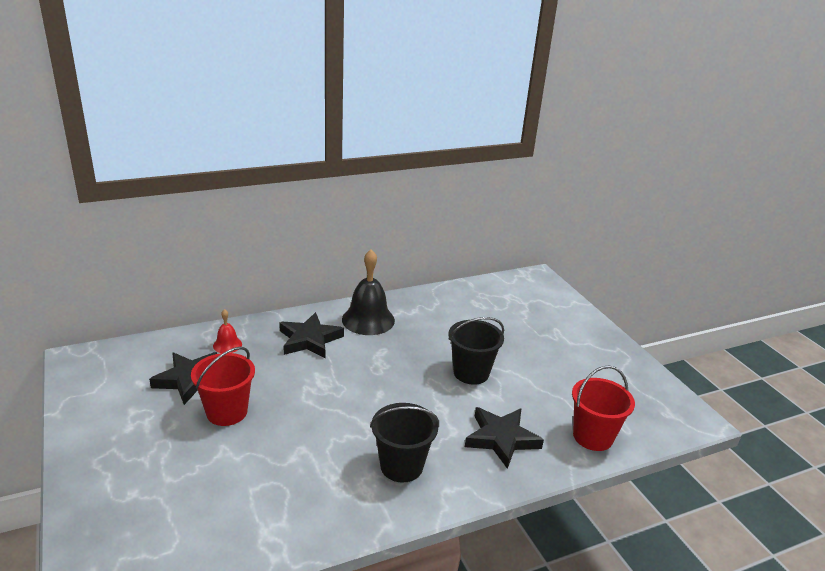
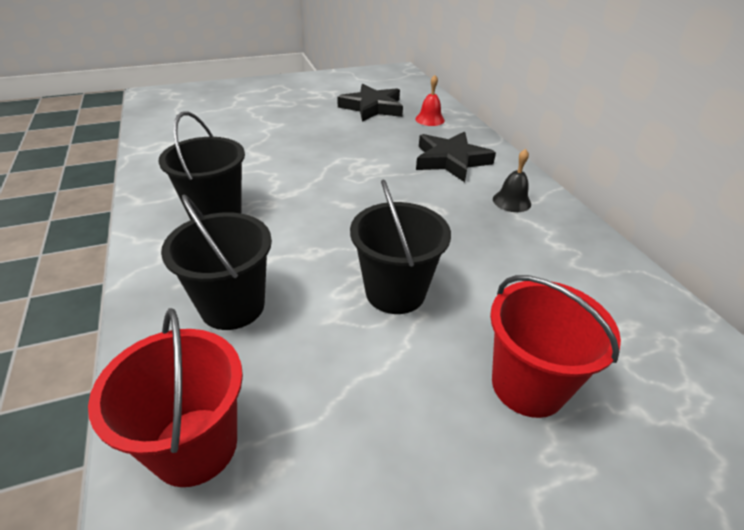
camera: 95 degrees right, 10 degrees up
(227, 412) = (325, 123): red bucket -> red bucket (528, 385)
(368, 320) = (511, 201): black bell -> black bell, size x0.50
(501, 439) = (232, 306): black star -> black bucket

